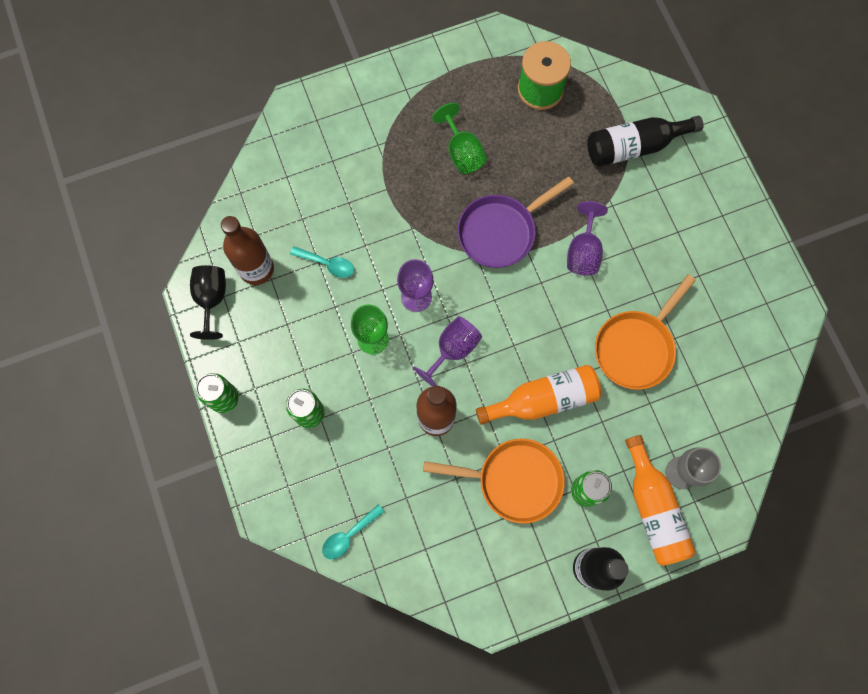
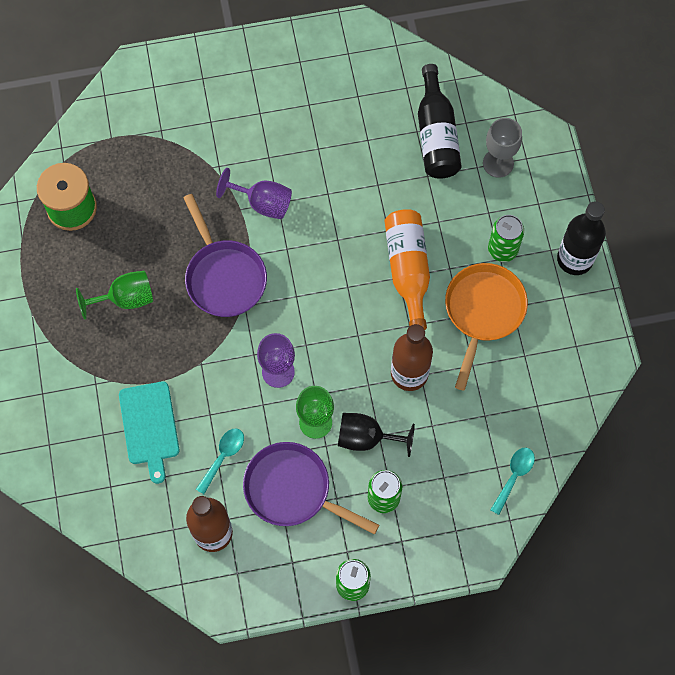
camera: 80 degrees left, 5 degrees down
(212, 299) = (238, 586): black goblet -> black goblet (366, 438)
(305, 330) = (293, 490): none -> purple pan
(345, 197) = (149, 426): none -> turquoise cutting board
(349, 535) = (514, 476): turquoise spoon -> turquoise spoon turned 120 degrees counterclockwise
(452, 350) = (341, 346): purple goblet -> none
(634, 147) = (159, 132): black bottle -> black bottle (436, 135)
(636, 347) = (370, 176): orange pan -> none
(653, 508) = (527, 194): orange bottle -> none

